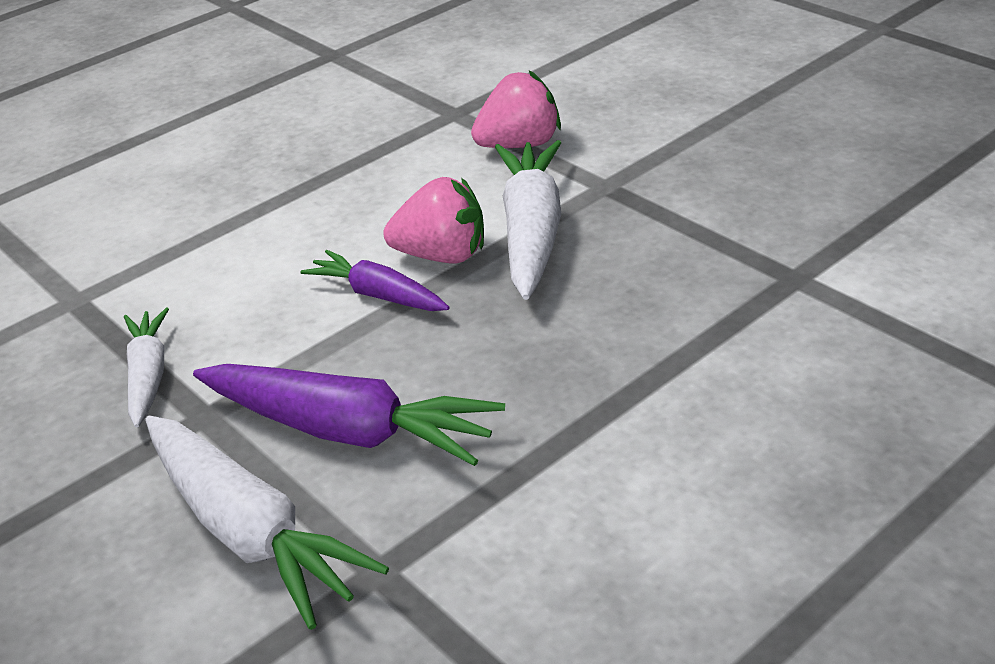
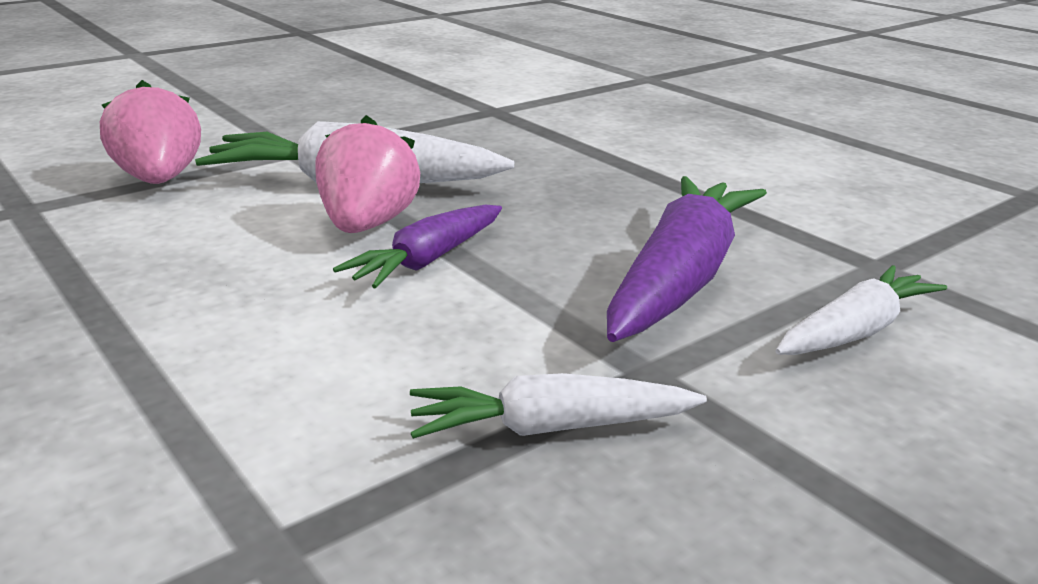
camera: 90 degrees left, 10 degrees down
(250, 532) = (855, 331): white carrot -> white carrot, size x0.59

